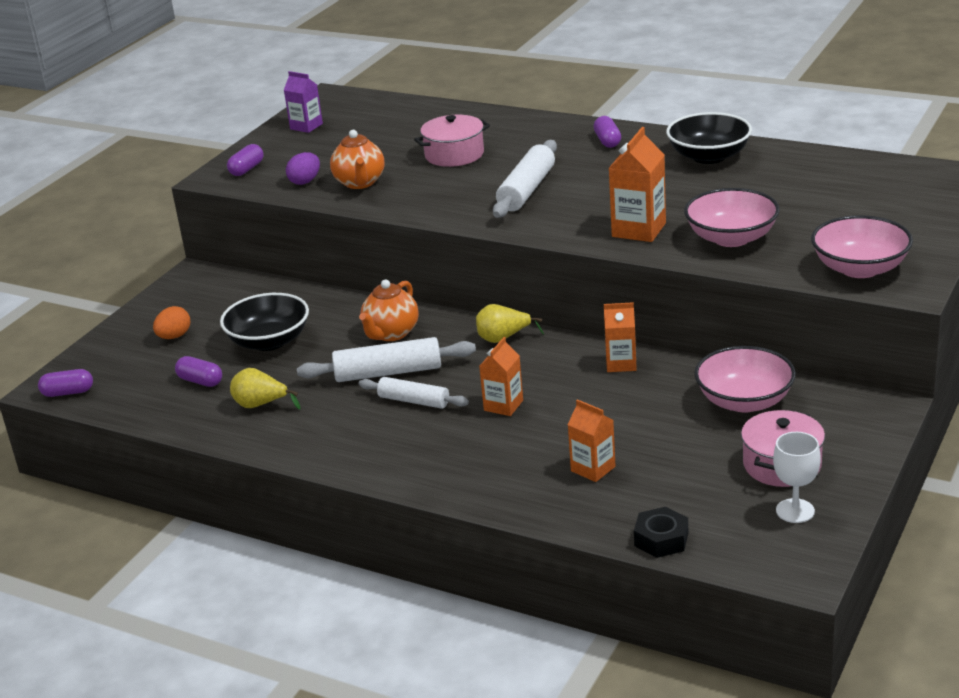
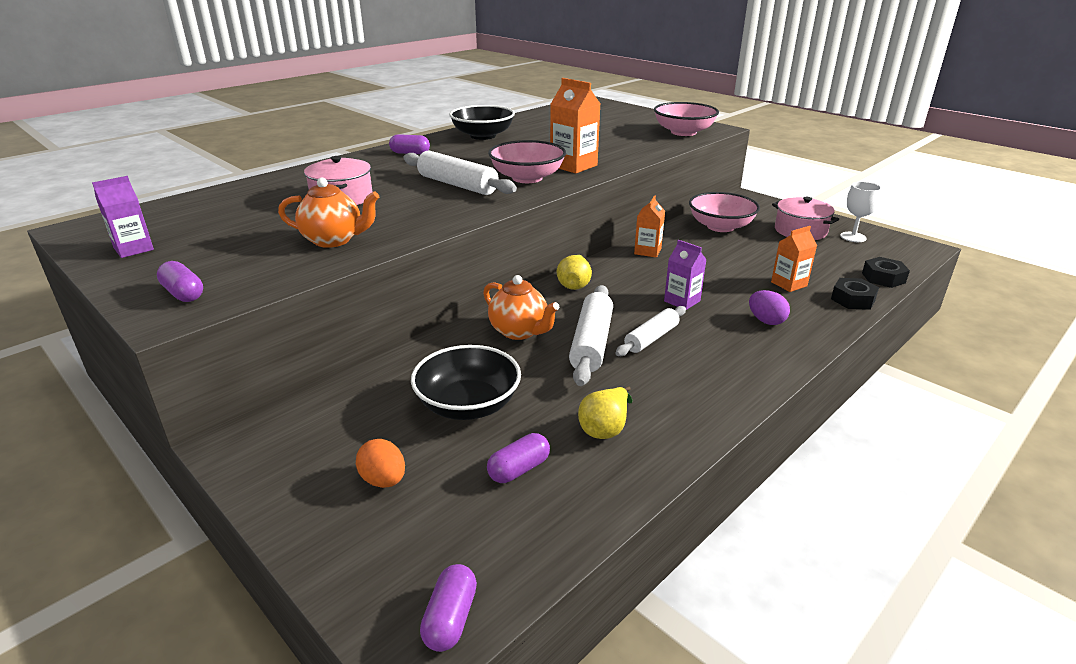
camera: 75 degrees left, 0 degrees up
(305, 181) = (281, 265): purple egg -> purple egg (766, 321)
(503, 405) = (682, 301): orange carton -> purple carton
(578, 517) = (852, 299): none -> black nut
(731, 238) = (613, 148): pink bowl -> pink bowl (527, 178)

